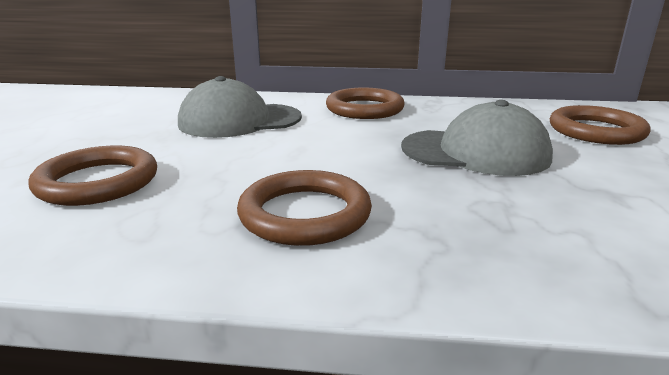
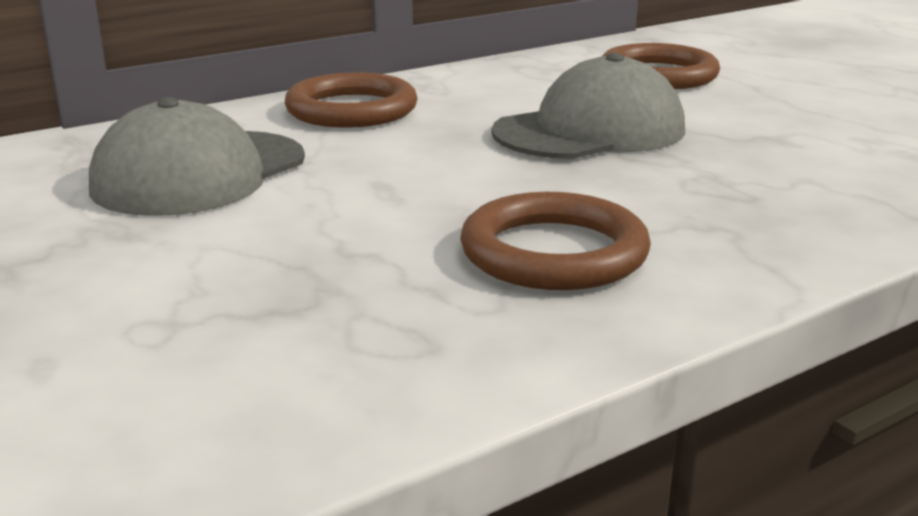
camera: 40 degrees left, 0 degrees up
(98, 182) = (189, 320): brown ring -> none

